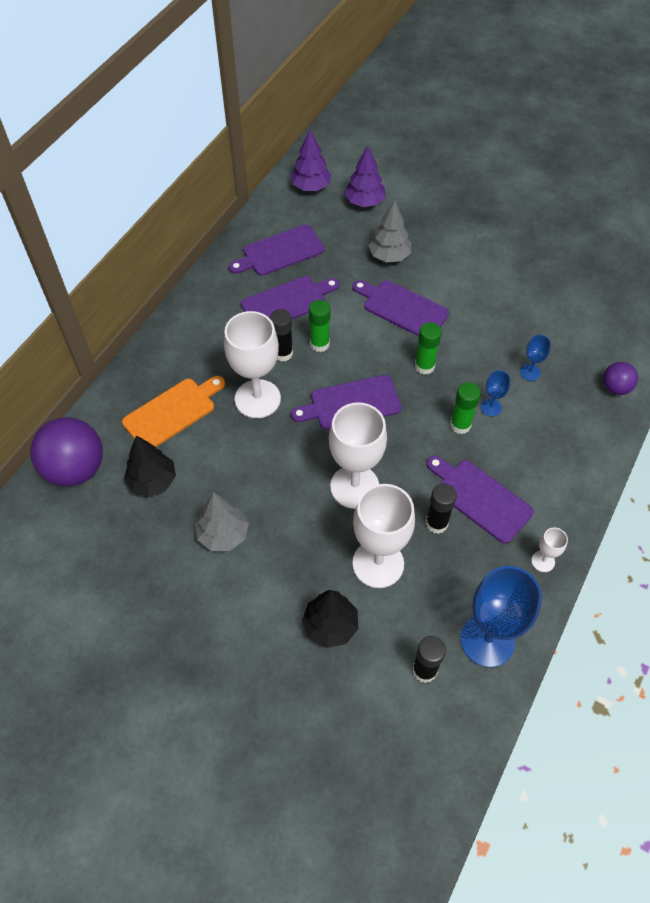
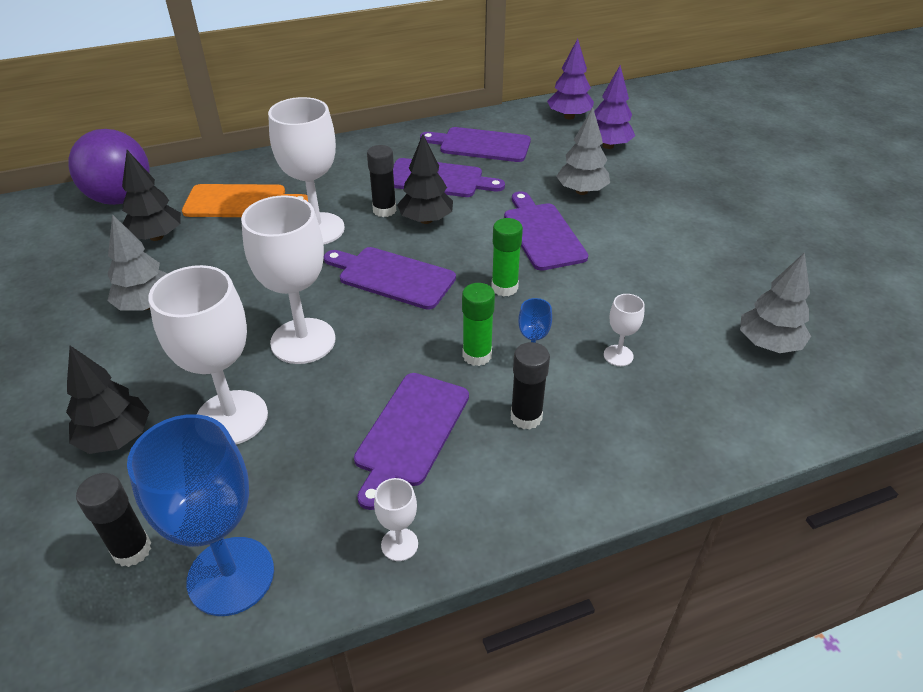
camera: 40 degrees right, 15 degrees down
(319, 344) = (426, 220): green glue stick -> black tree
(436, 523) = (335, 423): black glue stick -> black glue stick (526, 417)
(480, 498) = (410, 432): purple cutting board -> purple cutting board turned 150 degrees counterclockwise
(530, 372) = (618, 355): blue goblet -> white goblet
(592, 312) = (768, 344): none -> grey tree
(615, 388) = (715, 431): purple ball -> none

